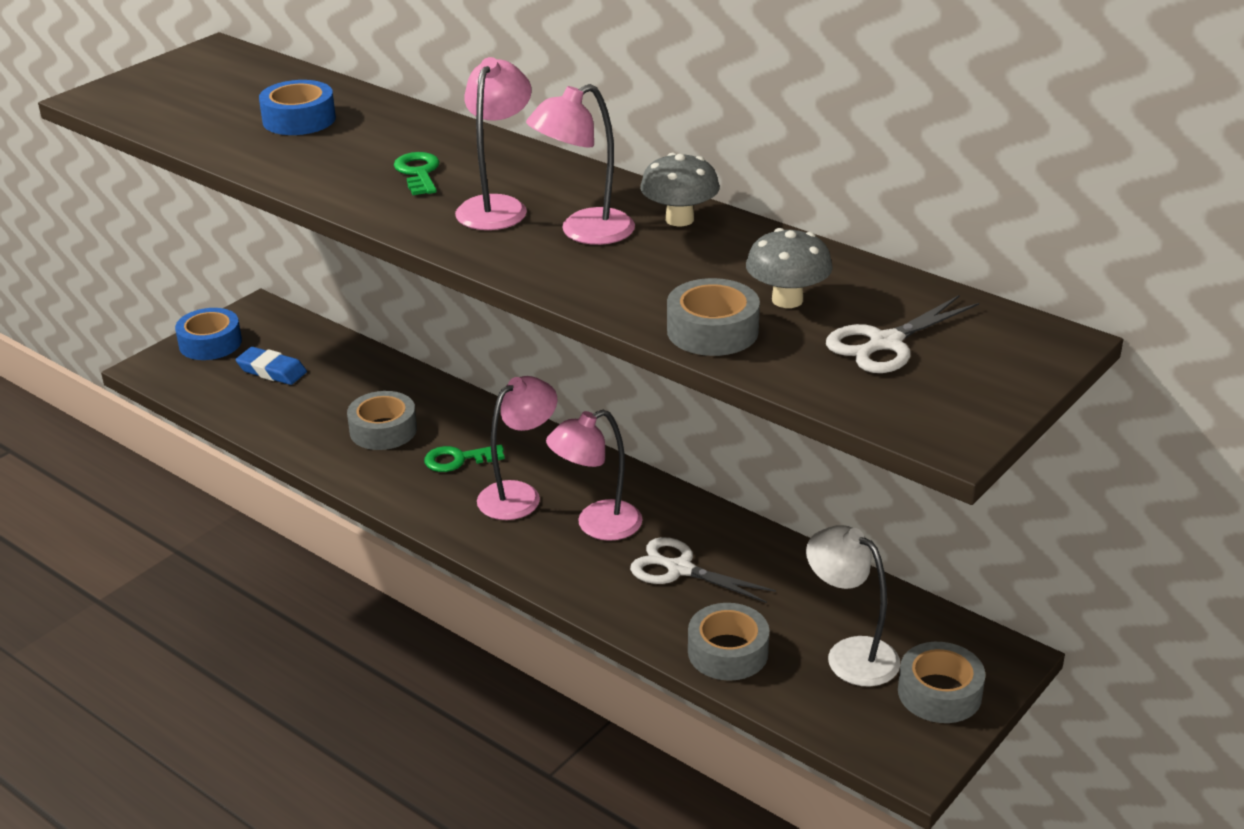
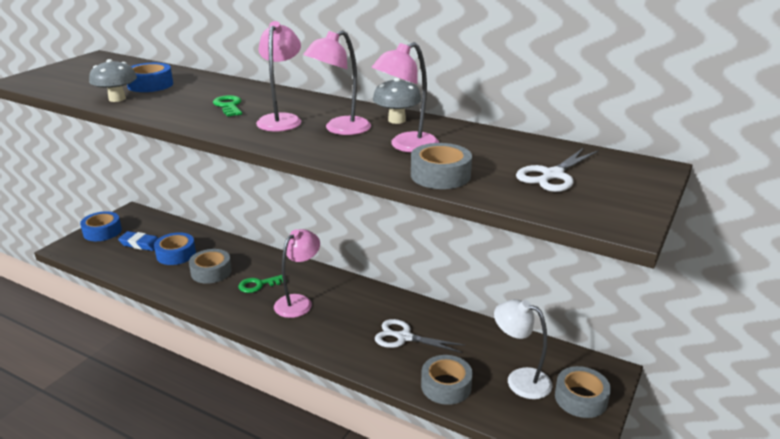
camera: 10 degrees left, 5 degrees down
(328, 394) = (176, 254): none -> blue tape
(597, 525) = (349, 316): pink lamp -> pink lamp (406, 146)
(787, 300) = (480, 156): grey mushroom -> grey mushroom (117, 99)

